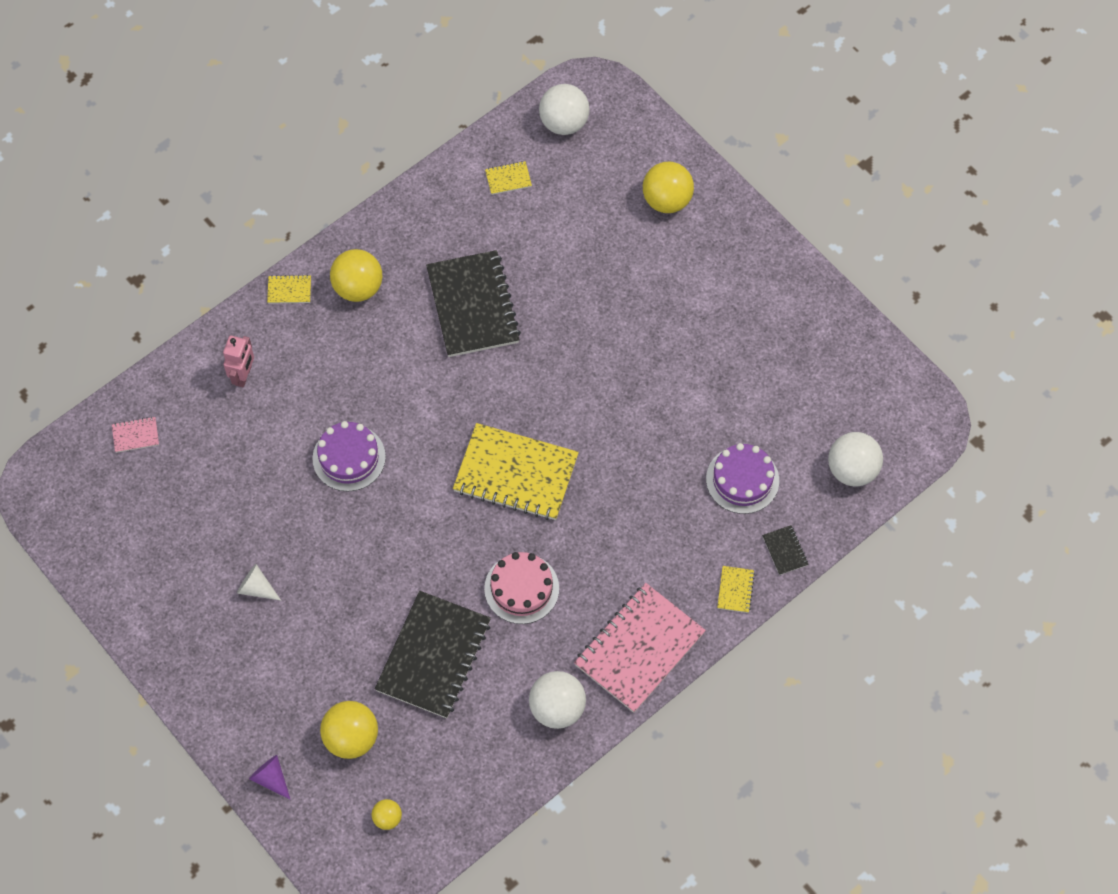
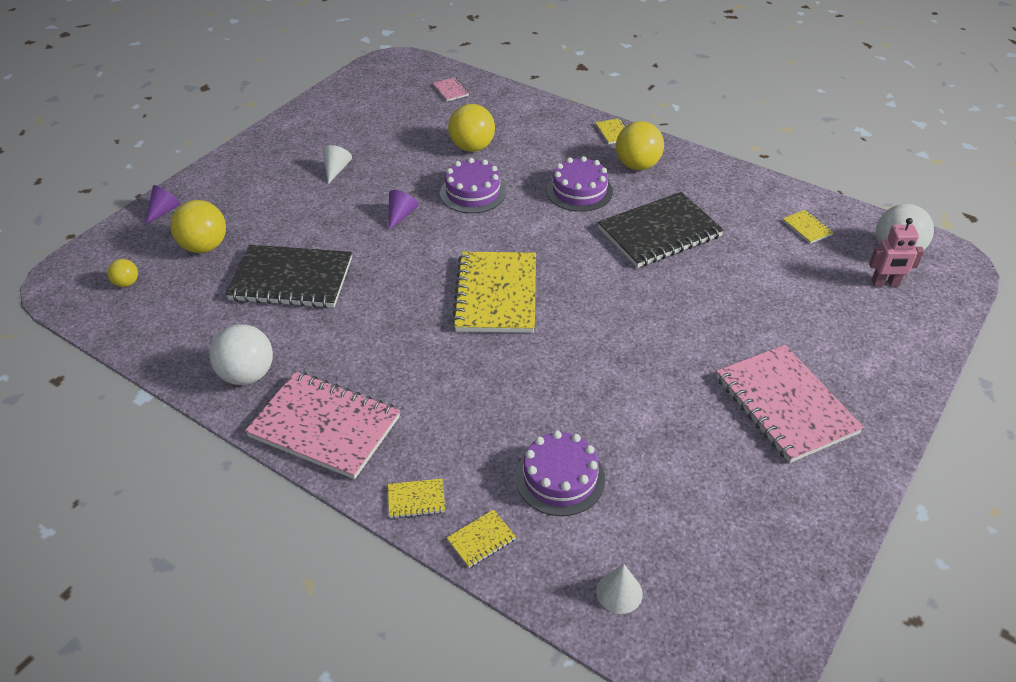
camera: 75 degrees right, 20 degrees down
(243, 375) = (524, 126): pink robot -> pink robot (885, 283)
(364, 536) = (401, 215): none -> purple cone
(382, 355) = (579, 191): none -> purple cake
(521, 588) = (374, 323): pink cake -> none
(667, 200) = (868, 342): yellow ball -> yellow ball (472, 147)
(715, 292) = (785, 405): none -> pink notebook
(785, 551) = (481, 540): black notebook -> yellow notebook
(852, 470) = (619, 592): white ball -> white cone

